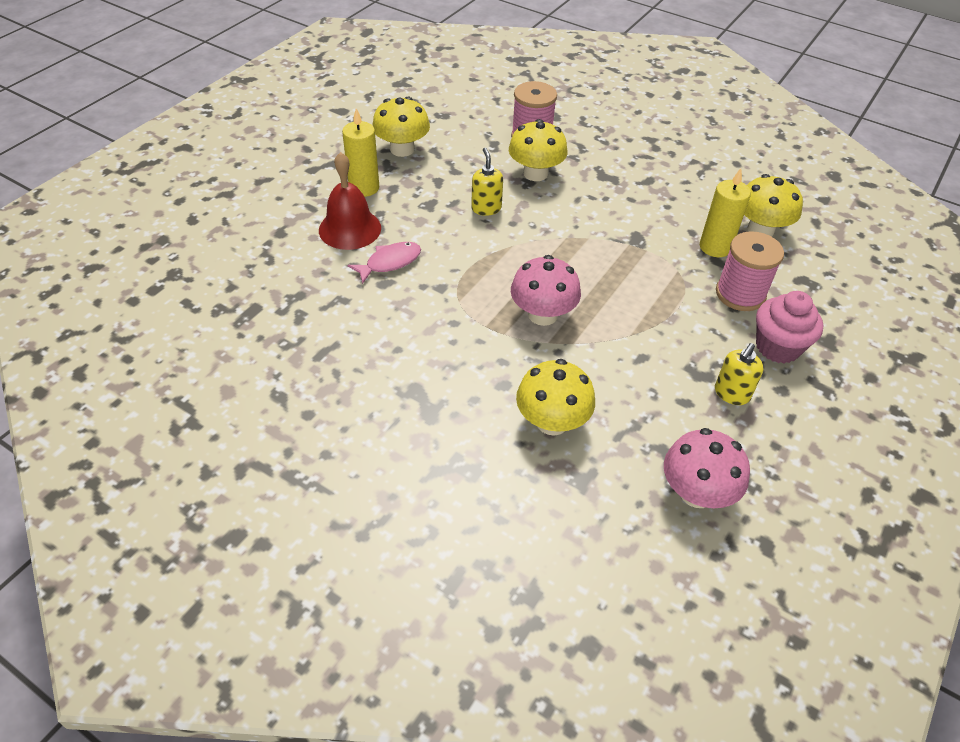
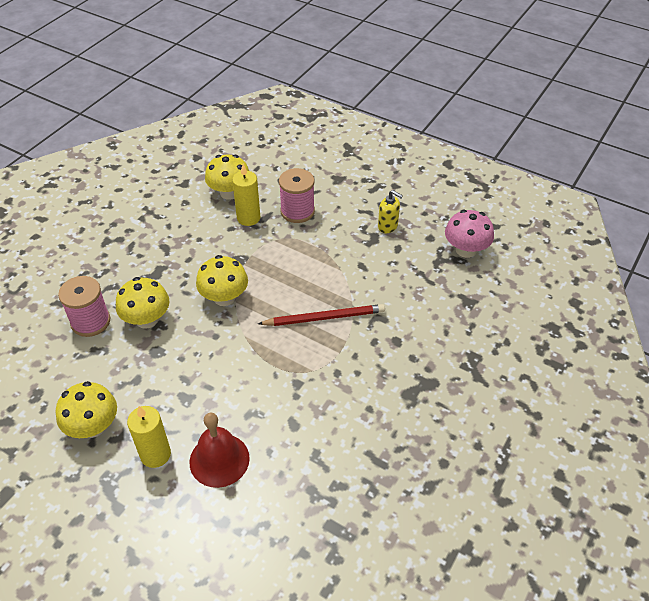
camera: 90 degrees left, 0 degrees up
(390, 262) = (267, 422): pink fish -> none
(486, 208) = (195, 354): yellow soap dispenser -> none
(542, 314) = (324, 317): pink mushroom -> red pencil
(552, 421) = (425, 314): yellow mushroom -> yellow mushroom (224, 297)
(777, 347) = (345, 201): pink cupcake -> none

